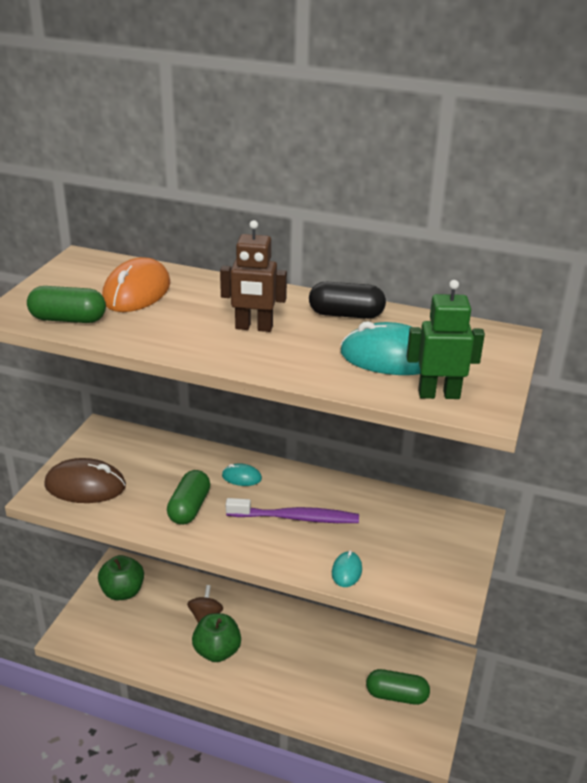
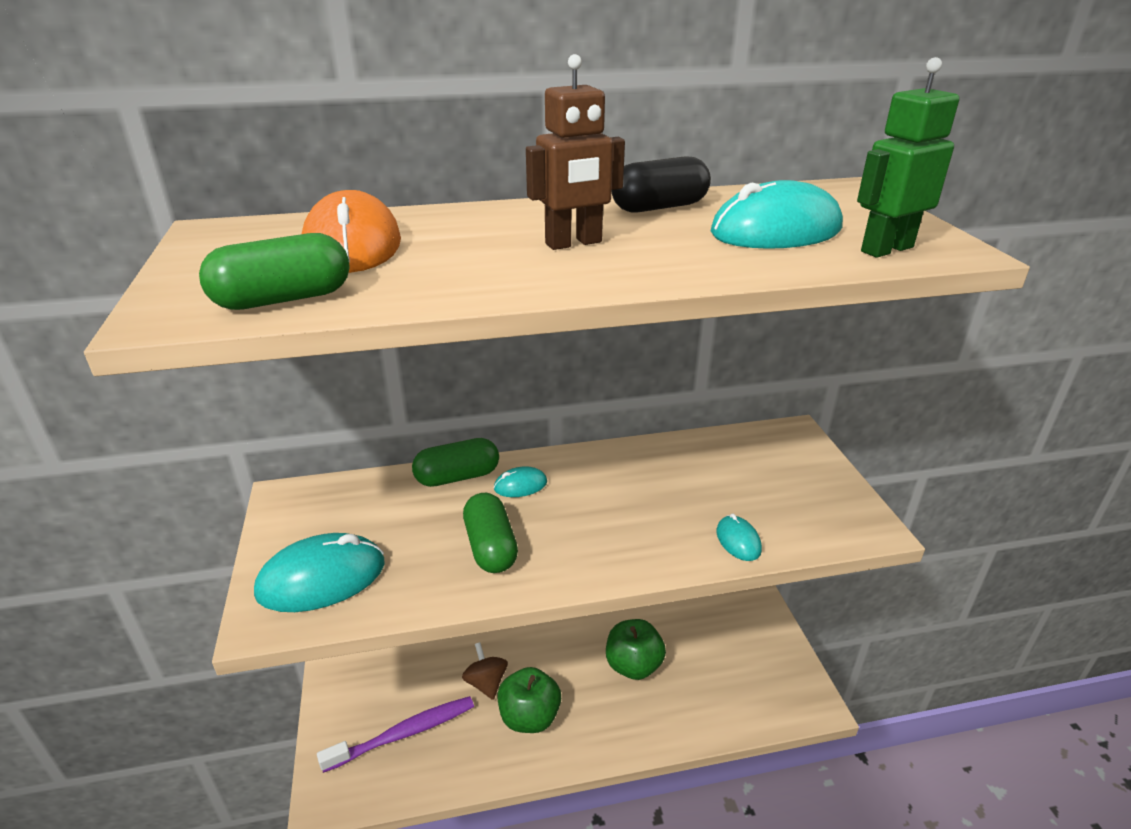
camera: 30 degrees left, 0 degrees up
(85, 486) = (321, 578): brown mouse -> turquoise mouse
(122, 592) = (362, 703): green apple -> green apple (633, 665)
(295, 518) = (625, 505): purple toothbrush -> purple toothbrush (403, 733)
(396, 695) = (745, 665): green capsule -> green capsule (457, 477)

